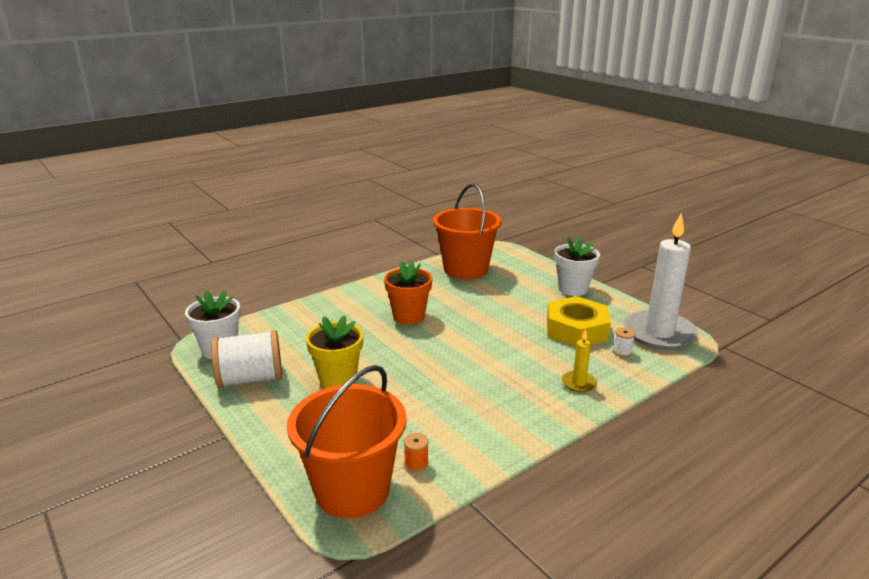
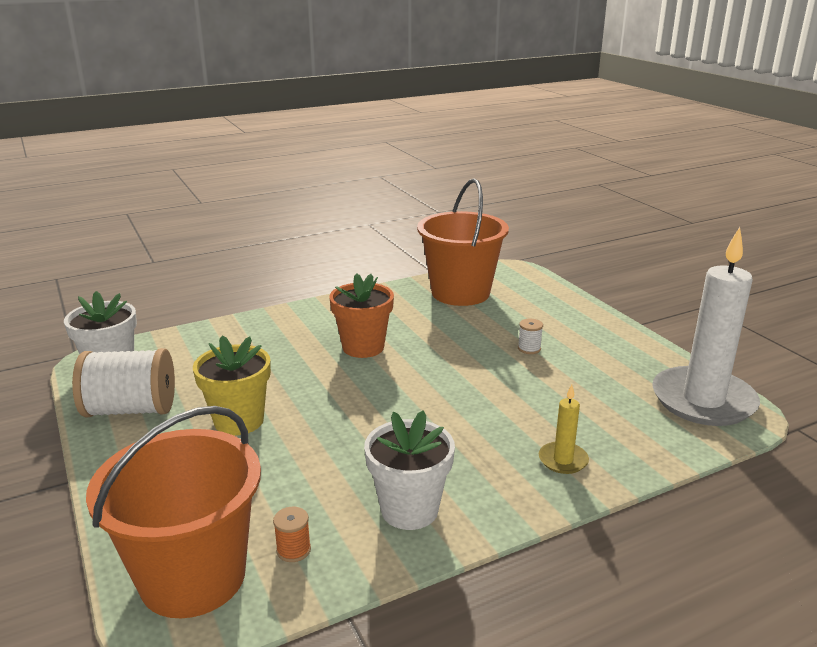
camera: 10 degrees right, 0 degrees up
(573, 289) = (597, 329): white flower pot -> white flower pot (409, 510)
(576, 329) = (584, 384): yellow nut -> none
(622, 352) = (640, 422): white spool -> white spool (529, 348)

